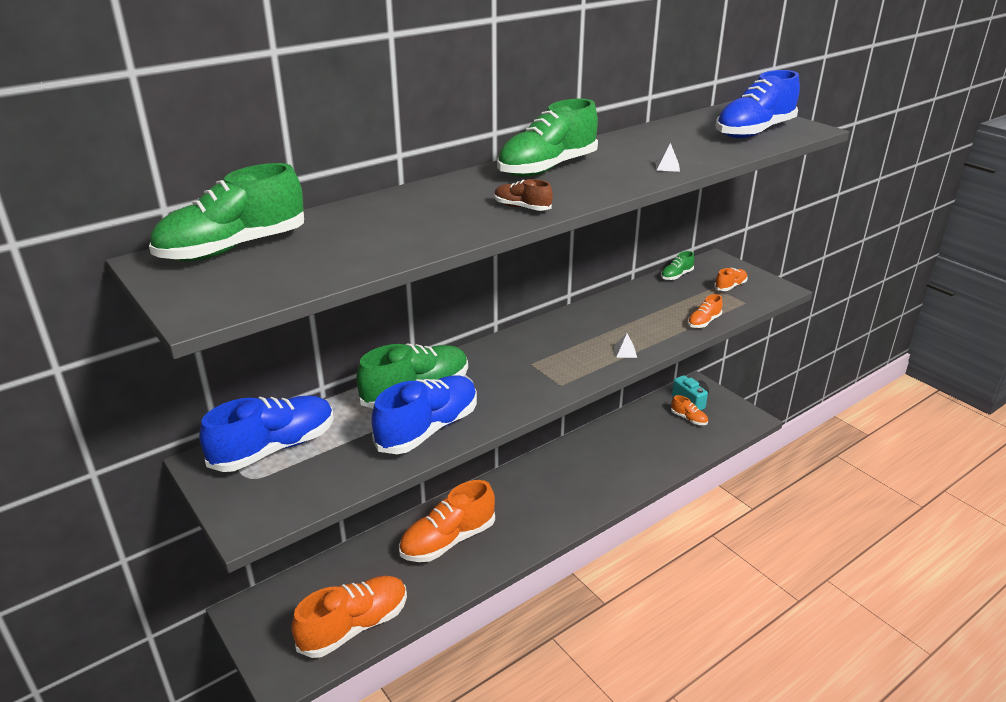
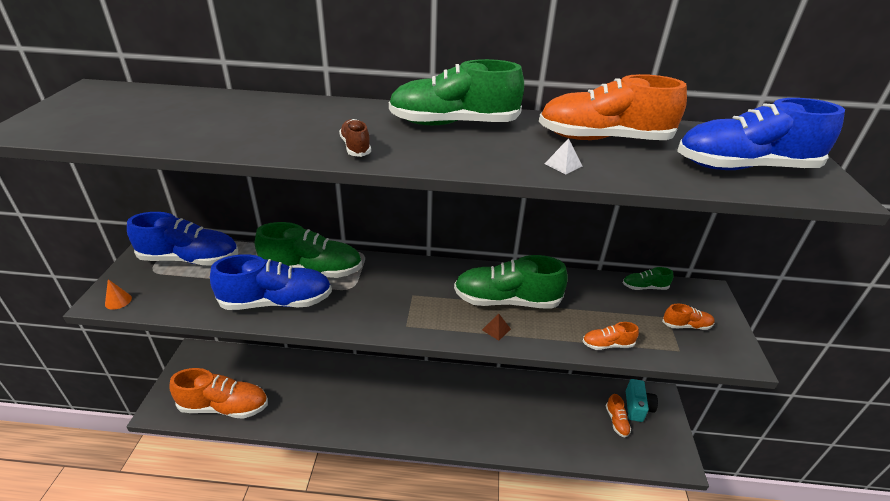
camera: 40 degrees right, 5 degrees up
(233, 248) = (139, 98): green shoe -> green shoe (506, 300)
(266, 517) = (118, 301): none -> orange cone
(448, 540) = (336, 390): orange shoe -> orange shoe (603, 139)
(625, 352) = (496, 329): white pyramid -> brown pyramid

